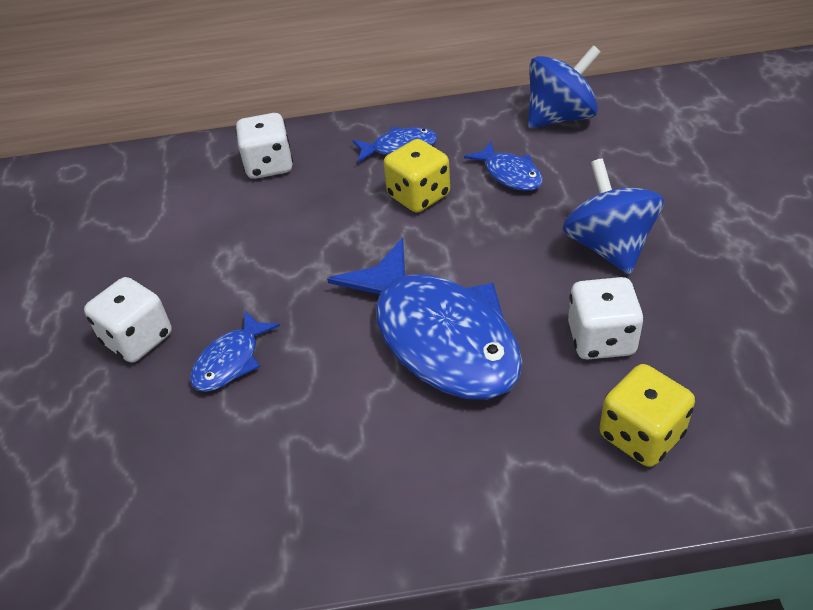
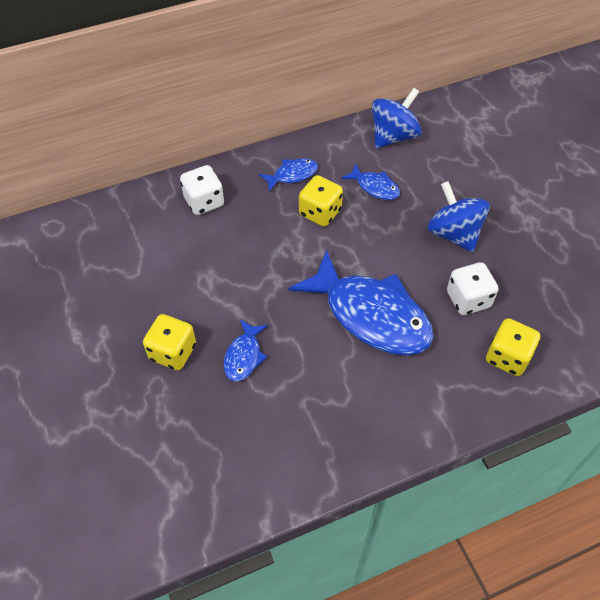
camera: 20 degrees left, 10 degrees up
(138, 339) = (173, 352): white dice -> yellow dice

